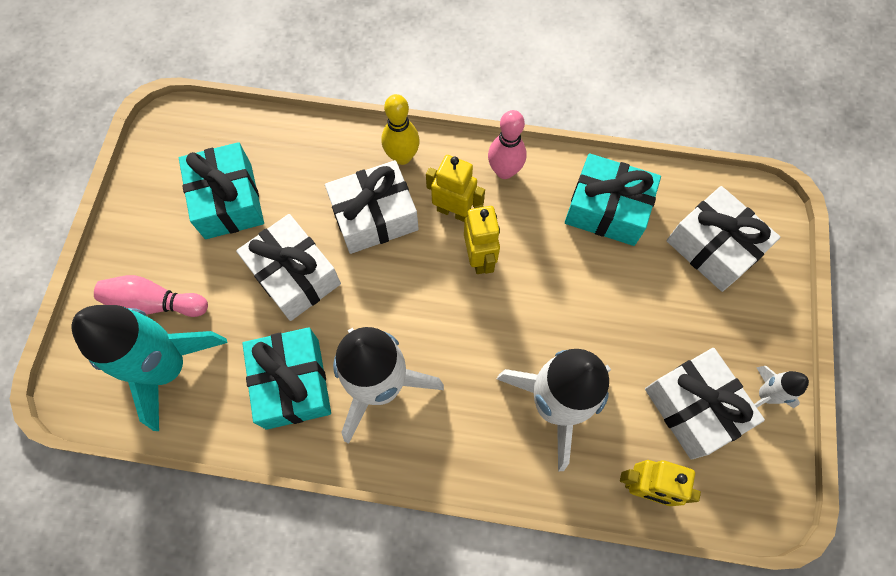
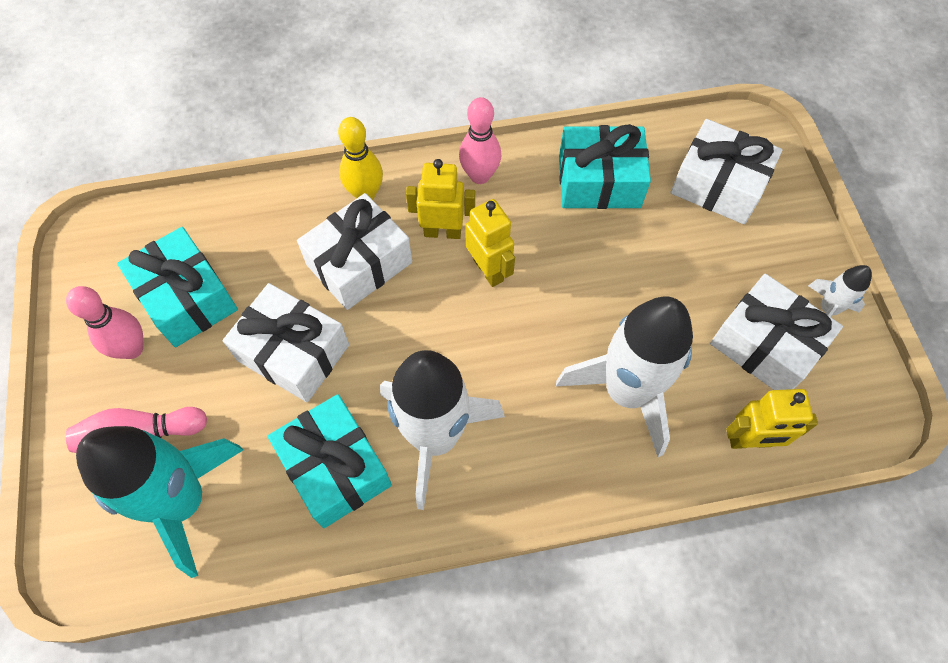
camera: 20 degrees left, 5 degrees down
(172, 229) = (132, 349): none -> pink bowling pin

